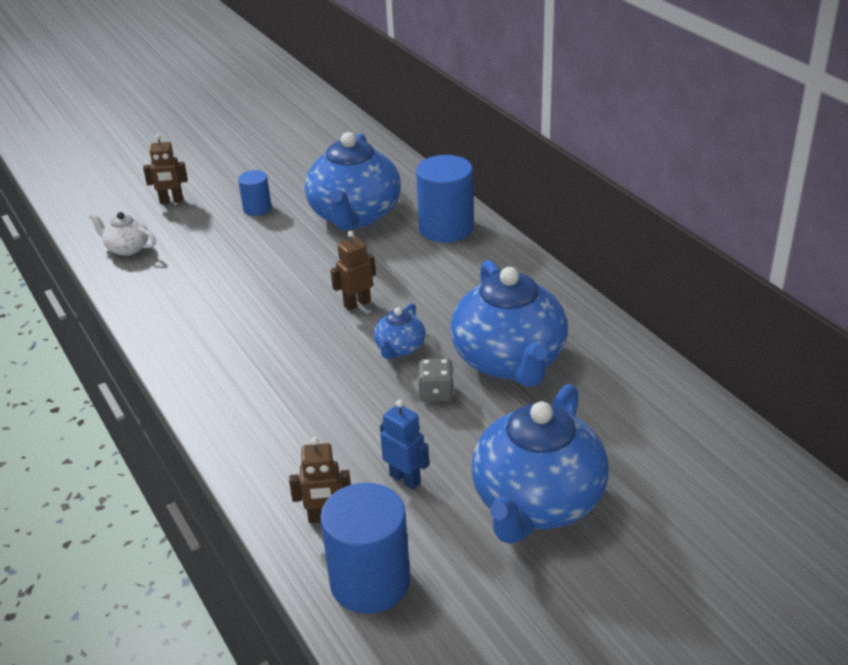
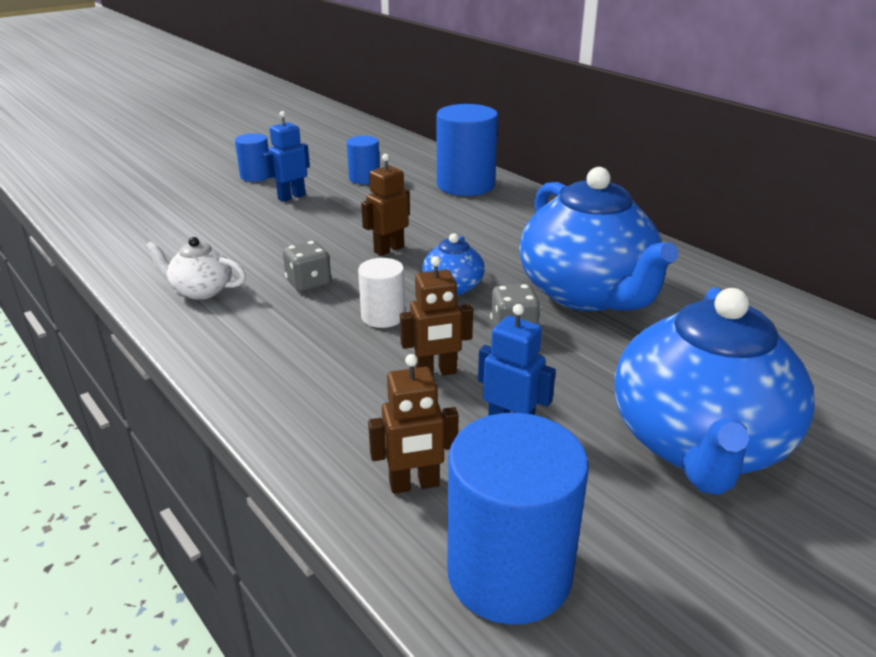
camera: 10 degrees left, 5 degrees down
(127, 248) = (109, 212): white teapot -> white teapot (201, 290)
(171, 201) = (158, 173): brown robot -> brown robot (436, 372)
(283, 337) = (308, 283): none -> grey dice
(285, 237) = (291, 197): none -> blue robot
(336, 374) = (383, 316): none -> white cylinder
(355, 216) = (364, 178): blue teapot -> blue cylinder

